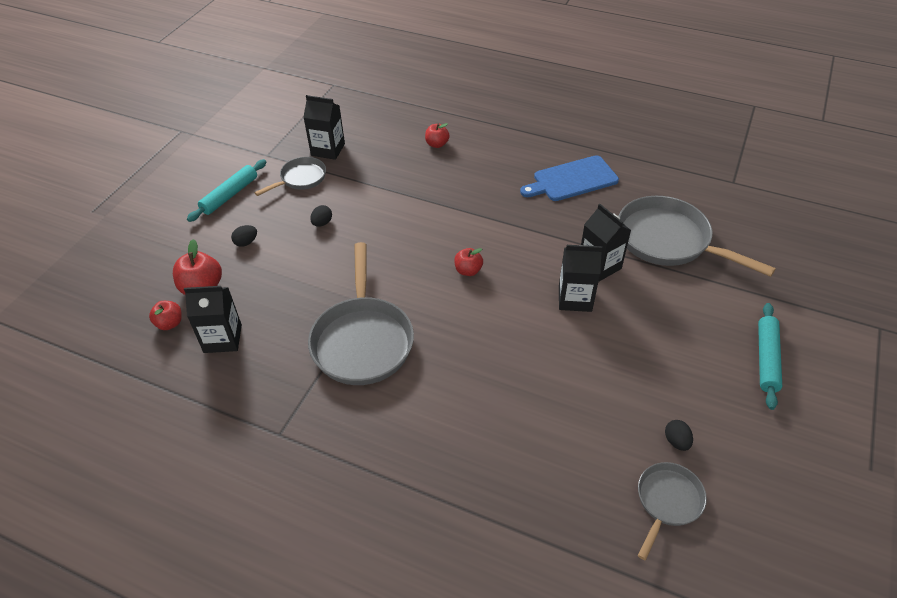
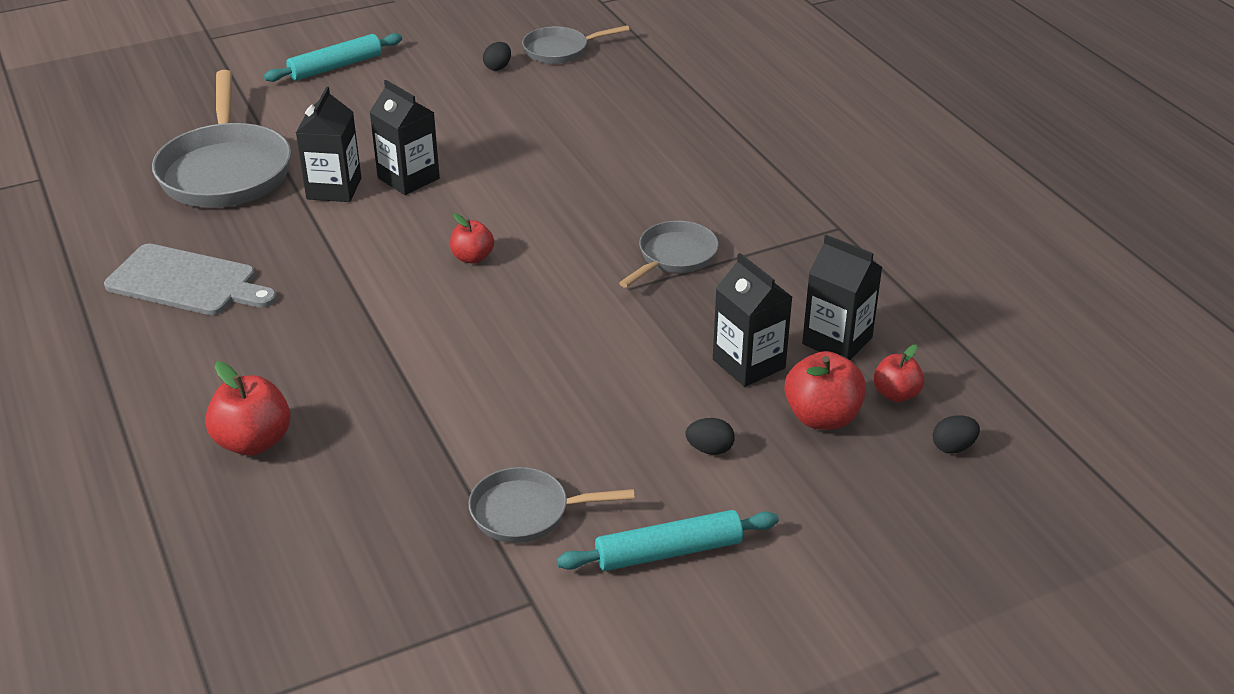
camera: 140 degrees left, 10 degrees down
(322, 223) = (574, 415): black egg -> black egg (953, 447)
(328, 149) = (422, 544): black carton -> black carton (748, 364)
(362, 340) = (674, 257): grey pan -> grey pan, size x0.54
(437, 144) = (253, 442): red apple -> red apple, size x1.59
(572, 180) = (187, 282): blue cutting board -> grey cutting board

